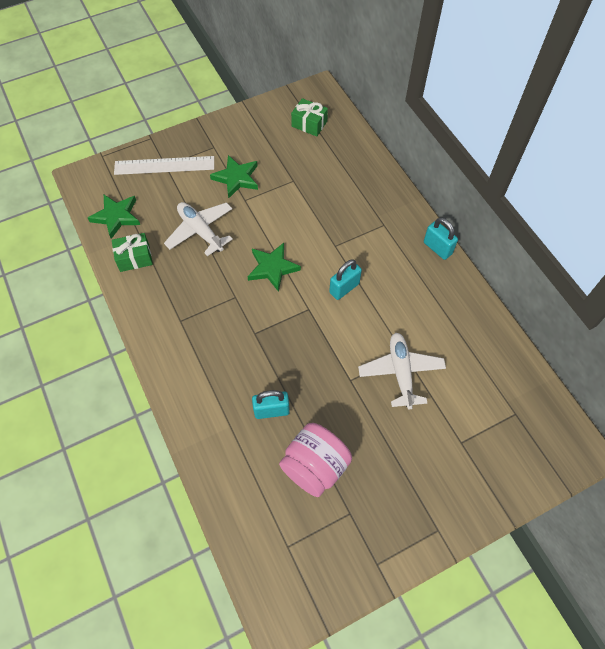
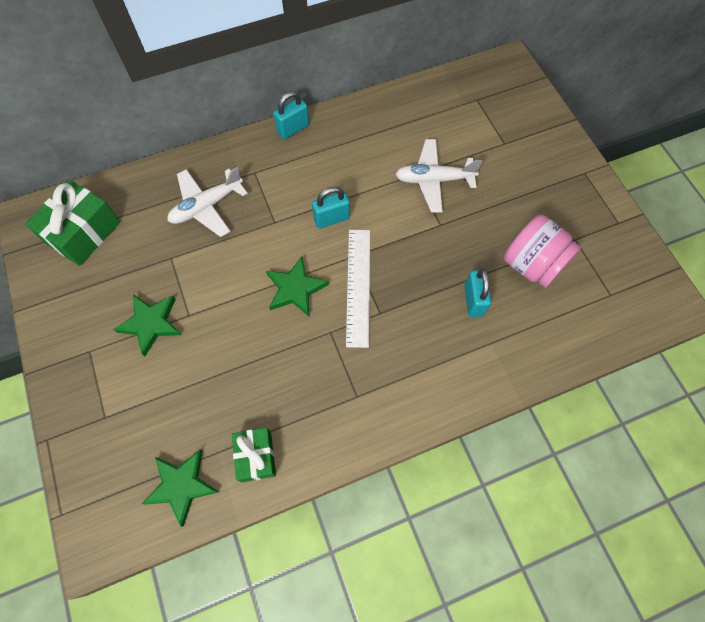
camera: 85 degrees left, 5 degrees up
(164, 165) = (105, 418): white ruler -> white ruler (358, 286)
(200, 231) = (228, 370): white plane -> white plane (207, 206)
(309, 124) = (83, 233): green gift -> green gift, size x1.59
(344, 288) = (331, 219): turquoise padlock -> turquoise padlock turned 75 degrees counterclockwise

